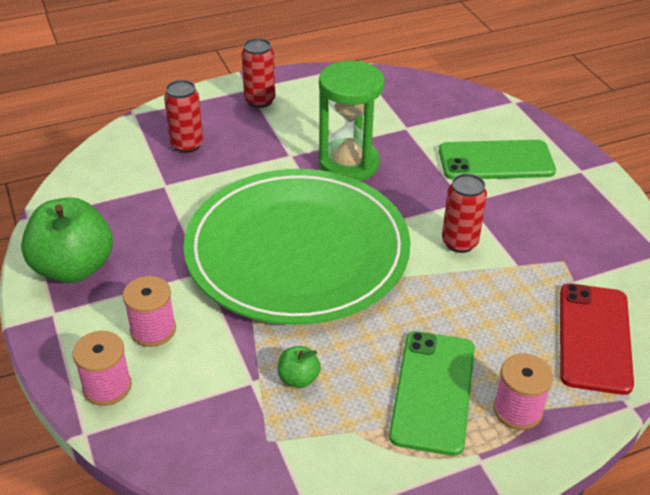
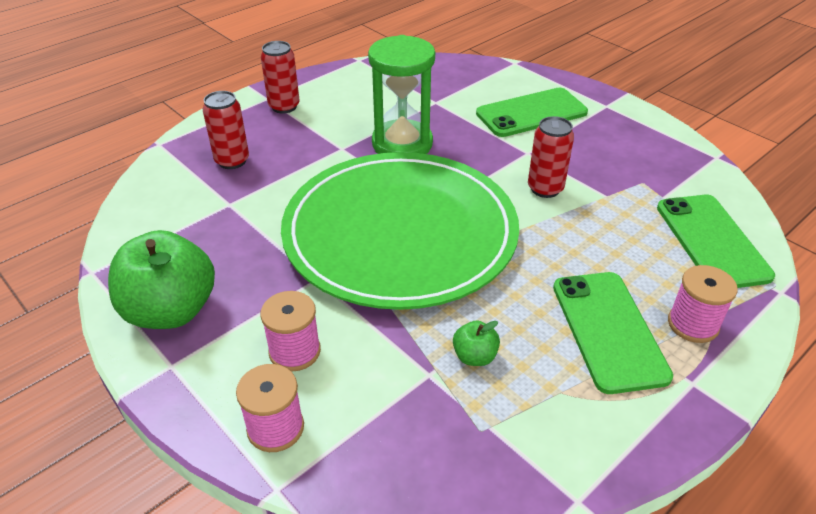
camera: 20 degrees left, 0 degrees up
(594, 337) = (711, 241): red phone -> green phone

